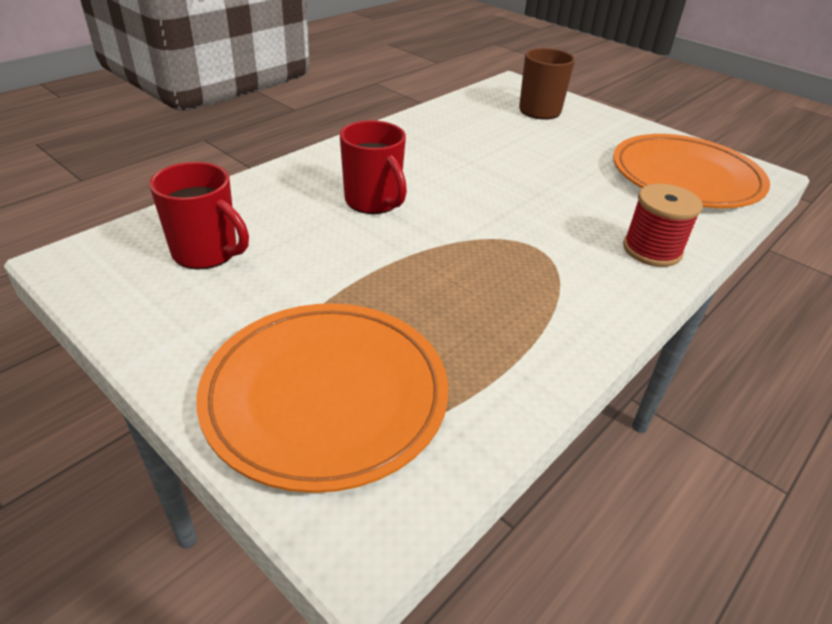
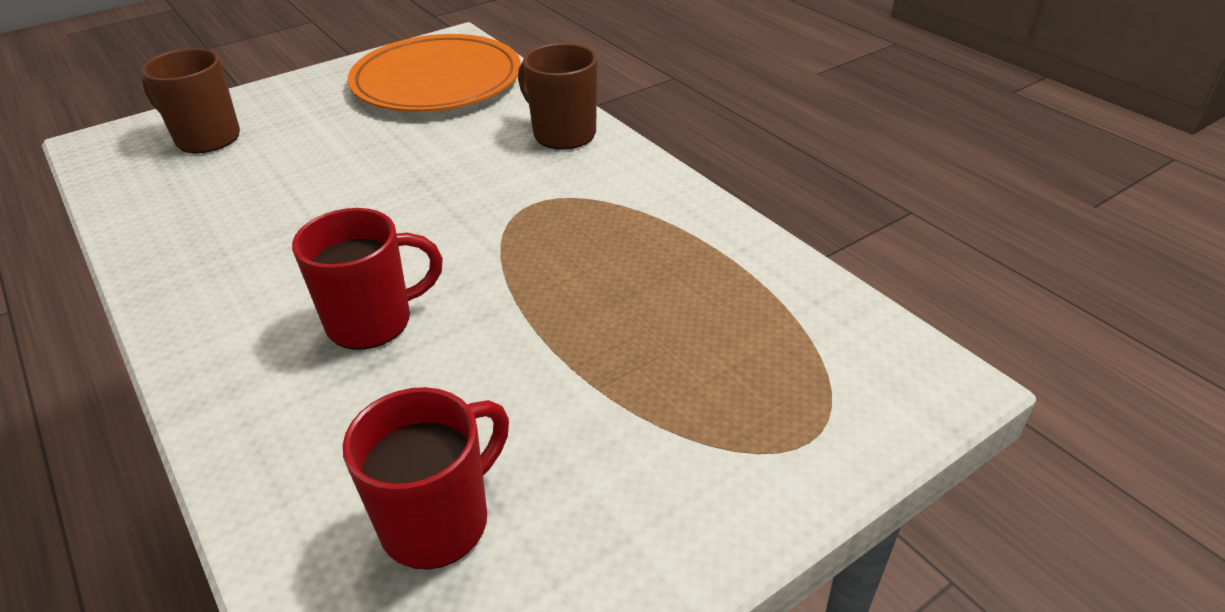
camera: 75 degrees left, 0 degrees up
(326, 396) = (764, 393): orange plate -> none
(652, 250) = (563, 133): red spool -> brown mug

